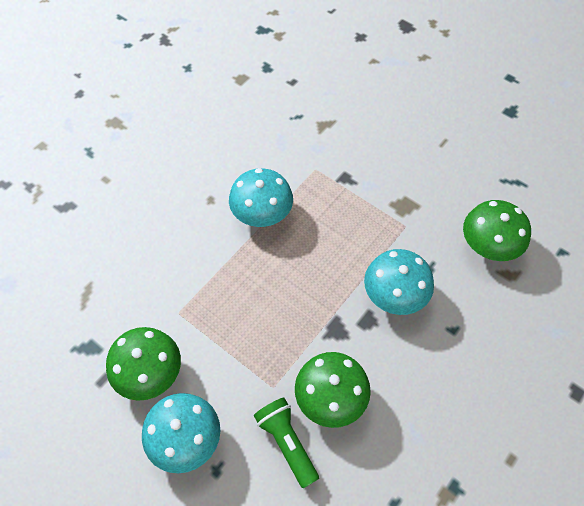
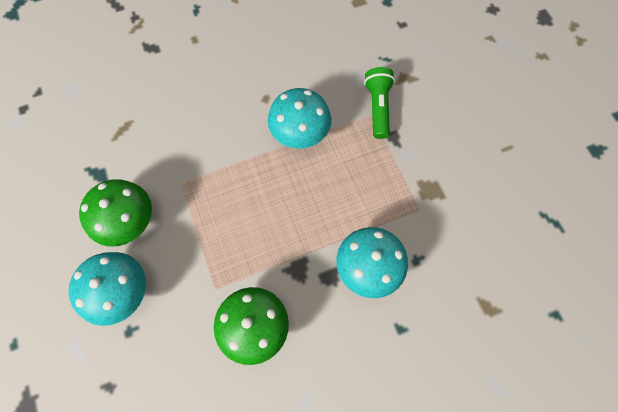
camera: 30 degrees right, 10 degrees up
(287, 443) = (196, 343): green flashlight -> green flashlight (378, 108)
(488, 246) = (485, 269): green mushroom -> none

